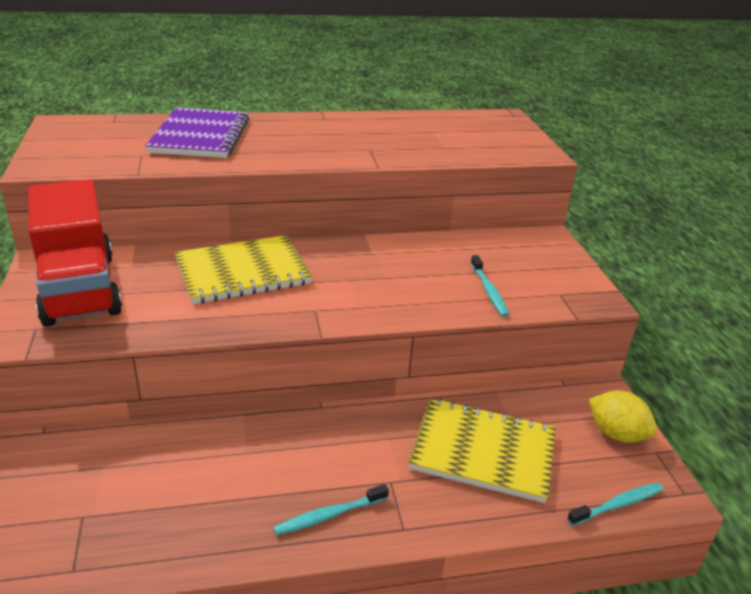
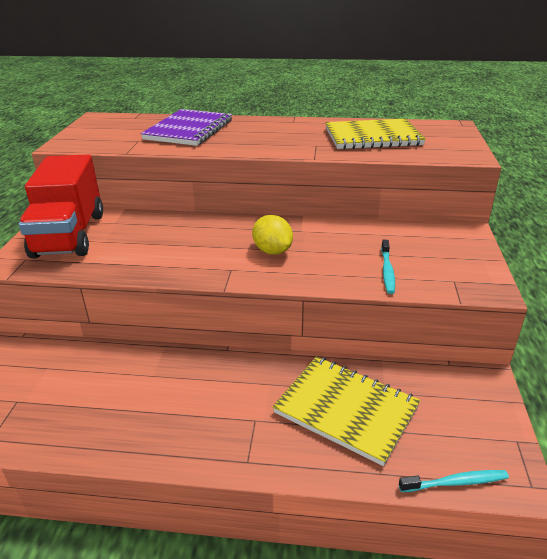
camera: 20 degrees right, 0 degrees up
(243, 272) = (190, 235): yellow notebook -> yellow notebook (372, 137)
(329, 515) = (192, 437): turquoise toothbrush -> none
(616, 434) = (482, 417): yellow lemon -> yellow lemon (272, 251)

